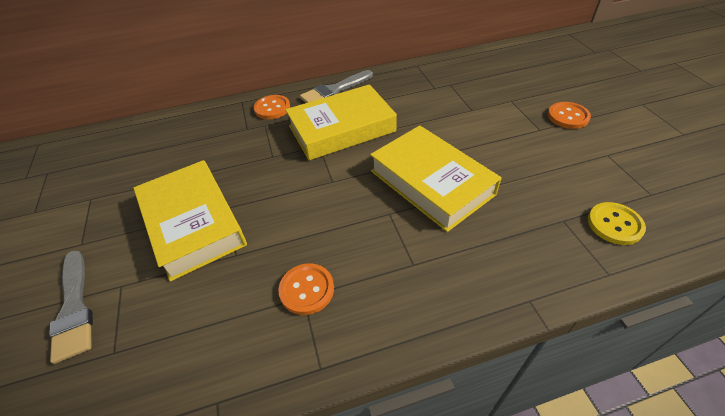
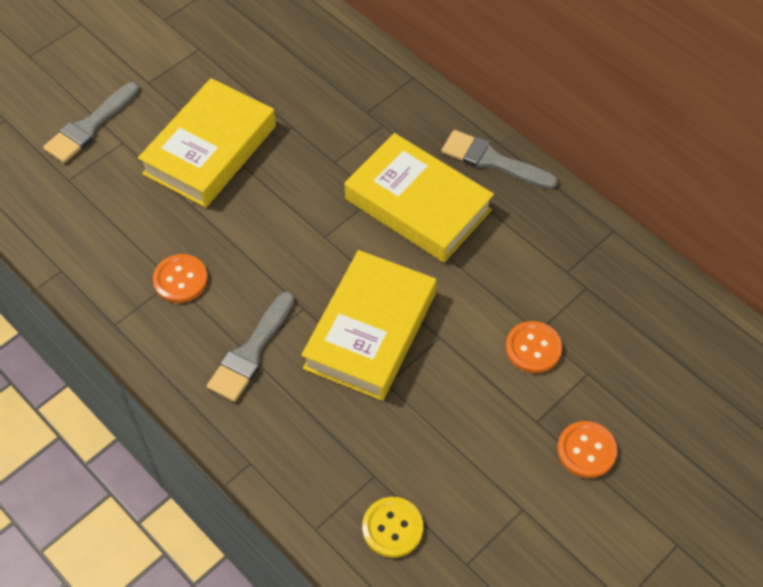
camera: 60 degrees right, 10 degrees up
(272, 108) = (417, 115): orange button -> orange button (533, 348)
(413, 261) = (251, 352): none -> grey brush

